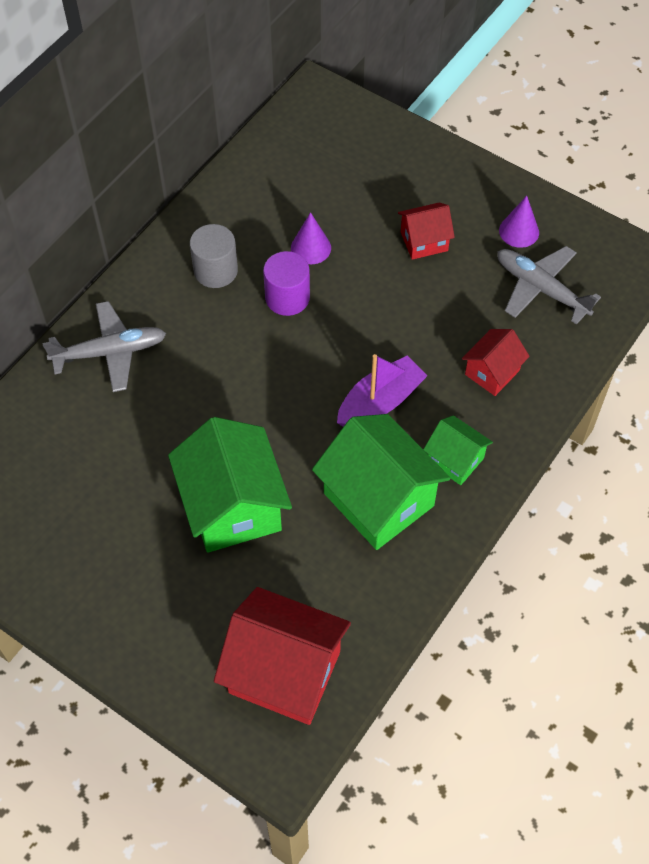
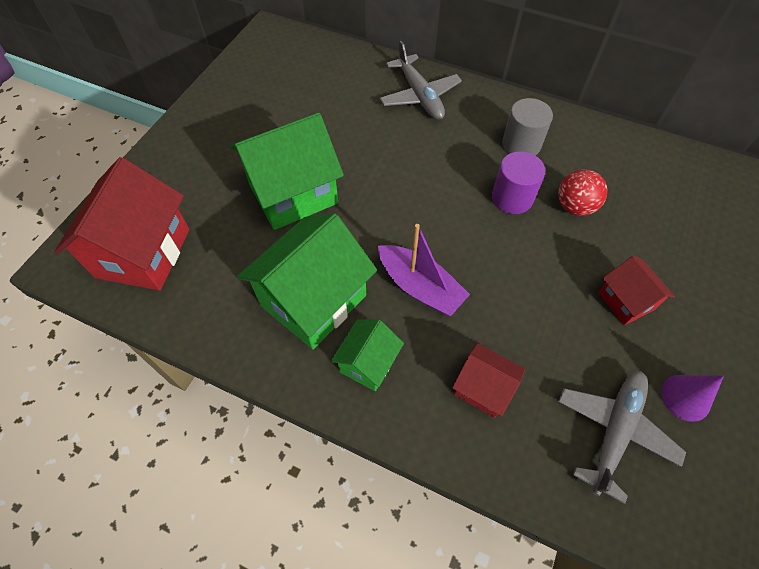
camera: 80 degrees right, 0 degrees up
(311, 248) = (574, 207): purple cone -> red ball

